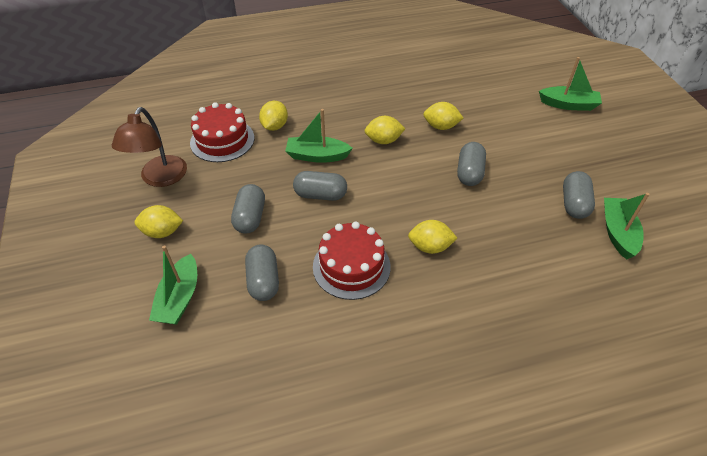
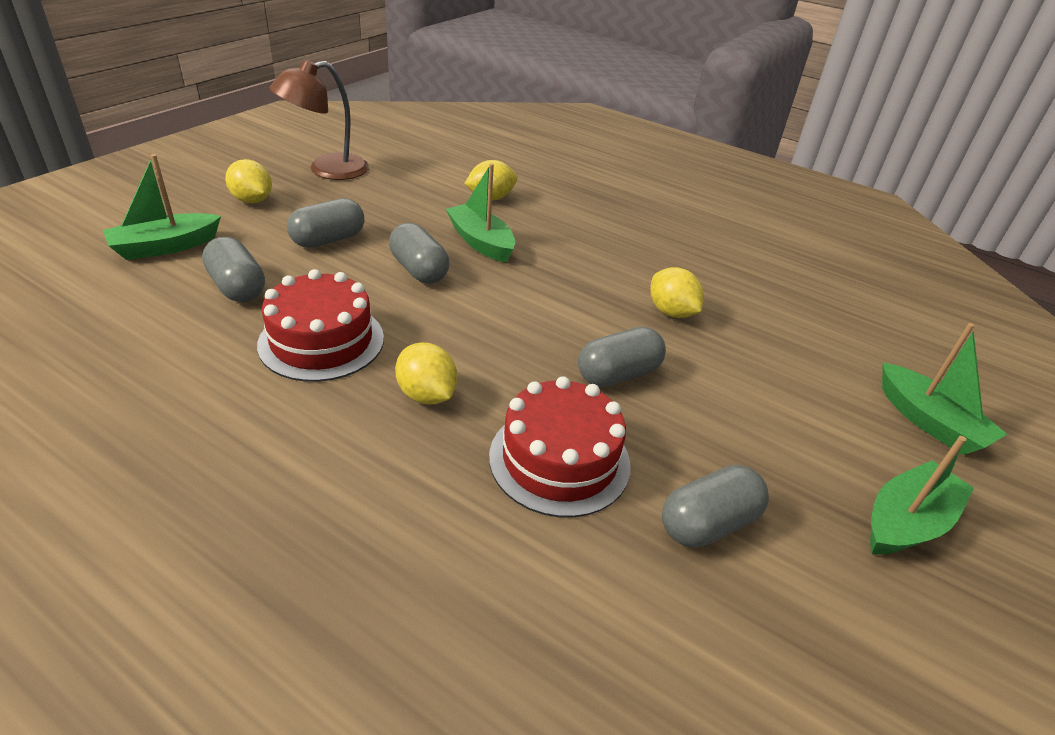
camera: 45 degrees right, 10 degrees down
(222, 140) = (426, 178): red cake -> red cake (559, 460)
(263, 281) = (237, 287): grey capsule -> grey capsule turned 75 degrees counterclockwise
(383, 140) = (575, 277): yellow lemon -> none
(617, 233) = (714, 620): green boat -> green boat (906, 522)

